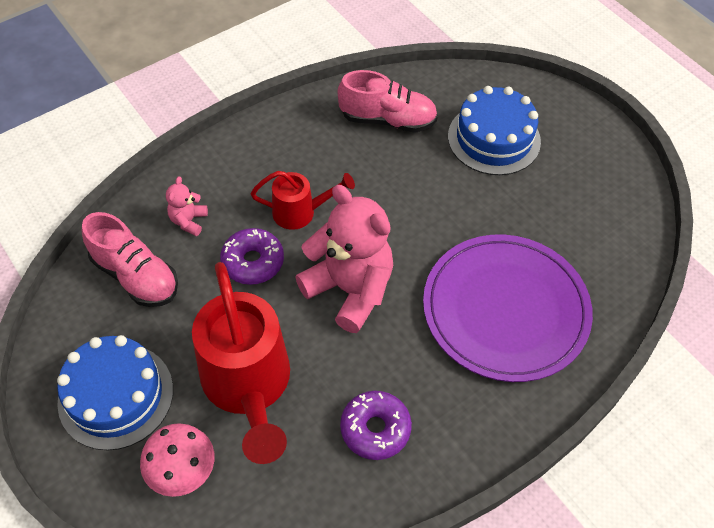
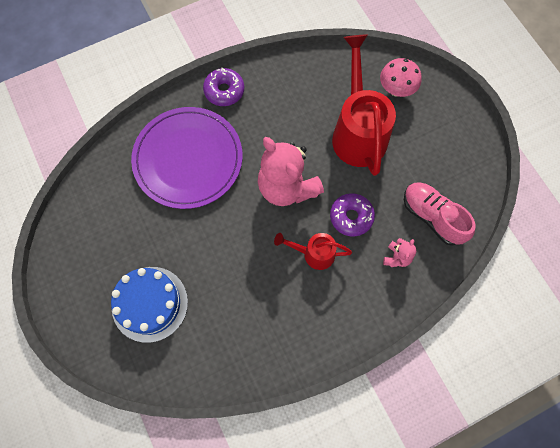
camera: 170 degrees left, 15 degrees up
(116, 395) = (438, 137): blue cake -> none
(375, 429) = (286, 98): purple donut -> purple donut (224, 91)
(387, 120) = (231, 337): pink shoe -> none

